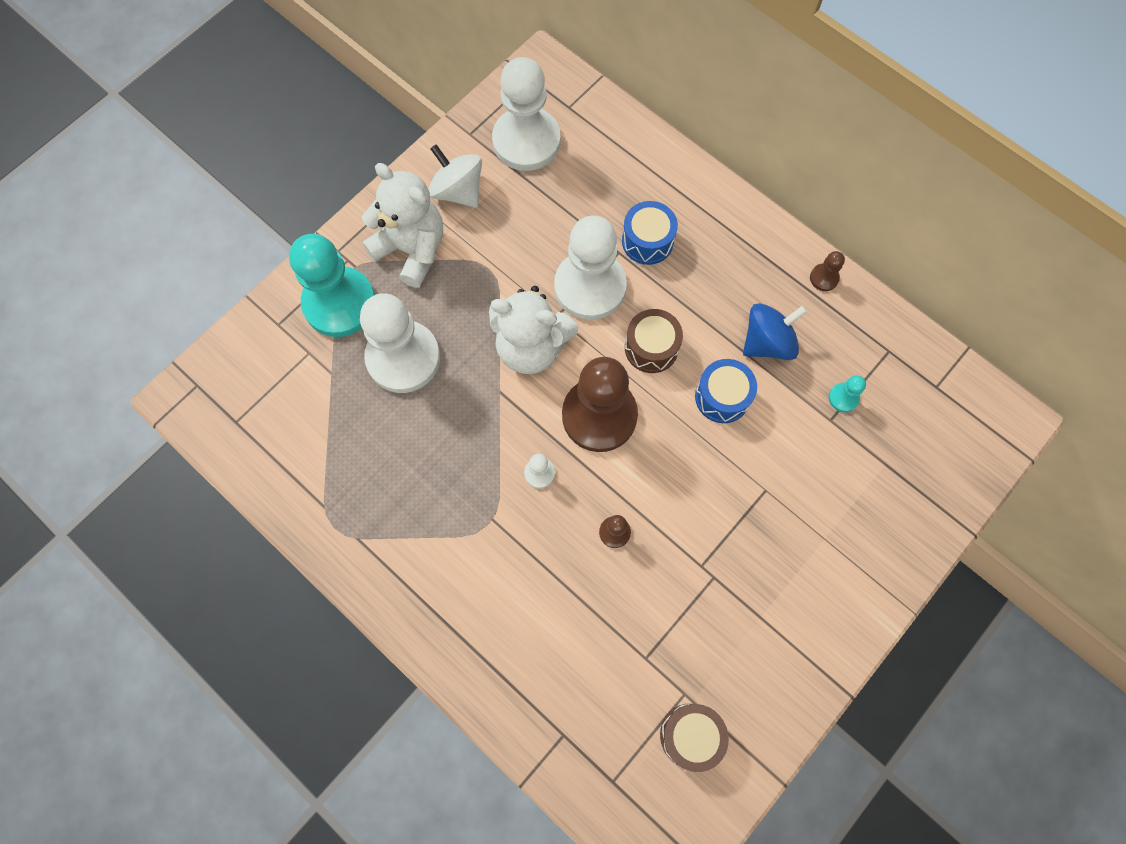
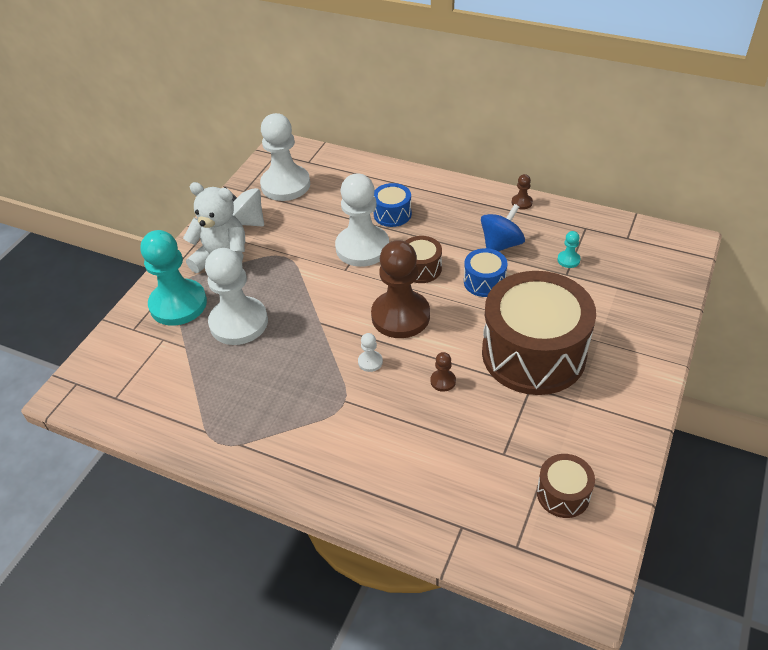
camera: 15 degrees left, 25 degrees down
(531, 347) = (333, 291): white teddy bear -> none
(737, 530) = (533, 353): none -> brown drum

